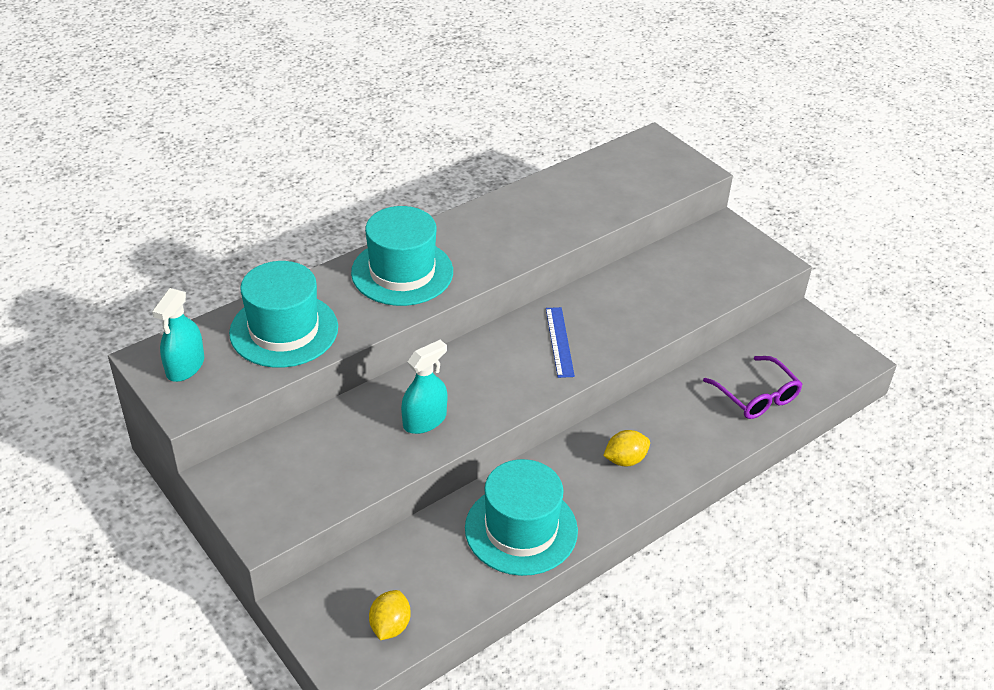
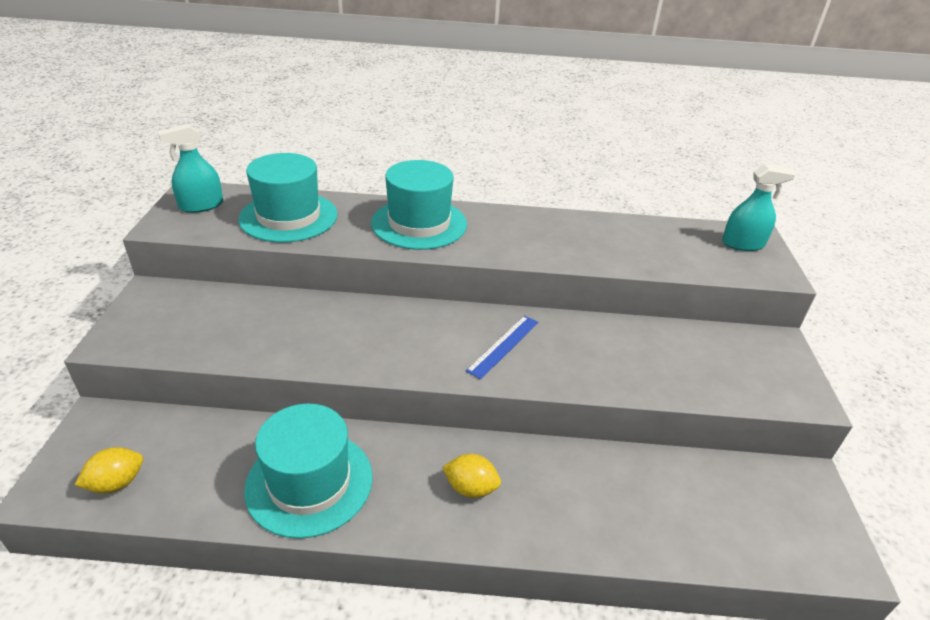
camera: 40 degrees right, 5 degrees down
(424, 420) = (321, 338): turquoise spray bottle -> turquoise spray bottle (742, 244)
(757, 397) = (675, 520): purple glasses -> none

